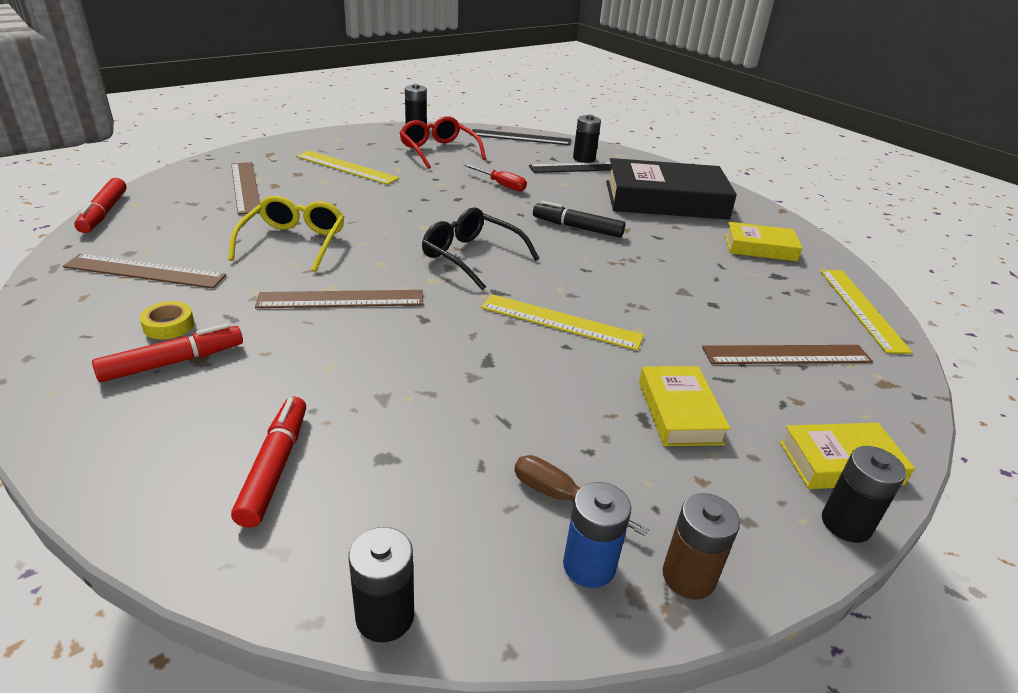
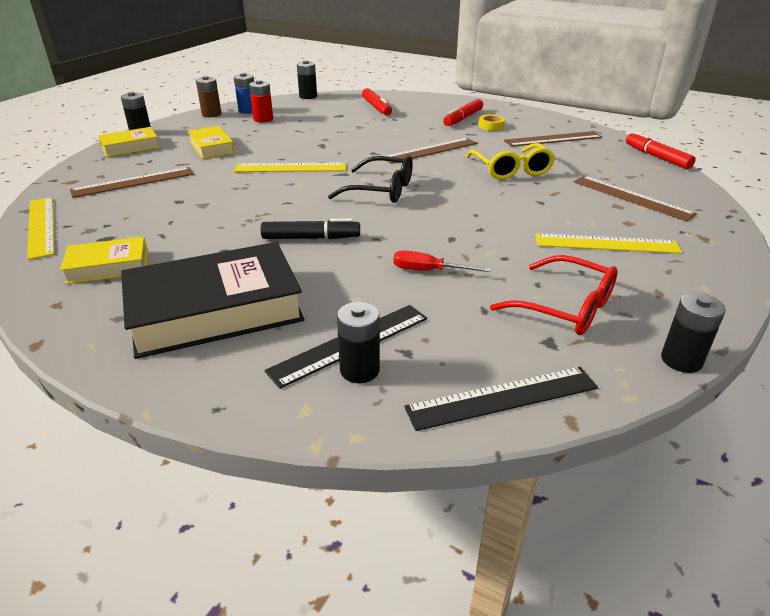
camera: 160 degrees right, 0 degrees up
(561, 497) = (263, 119): brown screwdriver -> red battery

